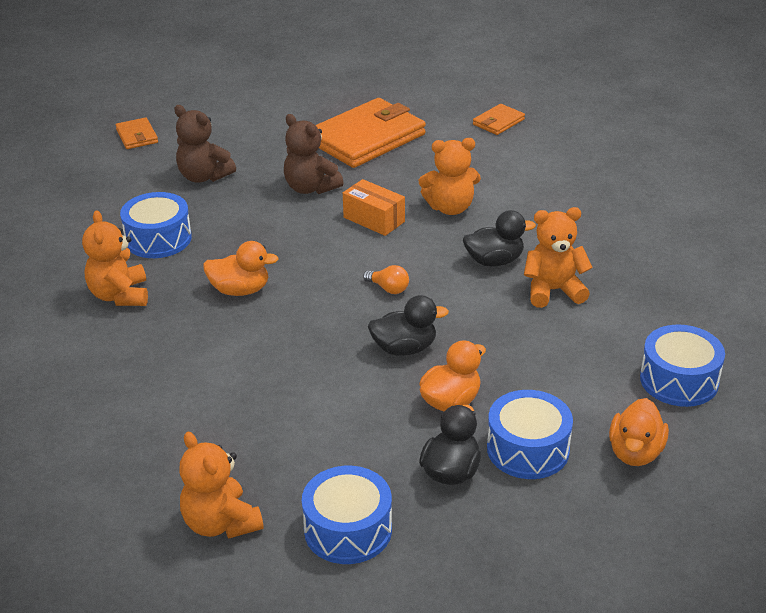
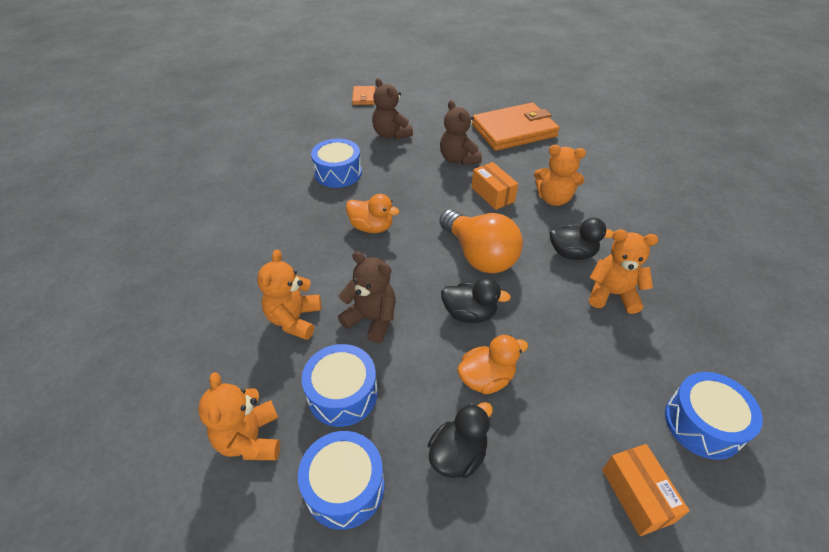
camera: 20 degrees right, 10 degrees up
(120, 295) = (290, 209): orange teddy bear -> orange teddy bear (294, 319)
(294, 382) = (372, 319): none -> brown teddy bear
(388, 288) = (479, 255): orange light bulb -> orange light bulb, size x2.49
(498, 122) = (616, 138): orange wallet -> none
(528, 449) = (535, 454): blue drum -> blue drum (342, 394)
(635, 452) = (636, 495): orange duck -> orange box

